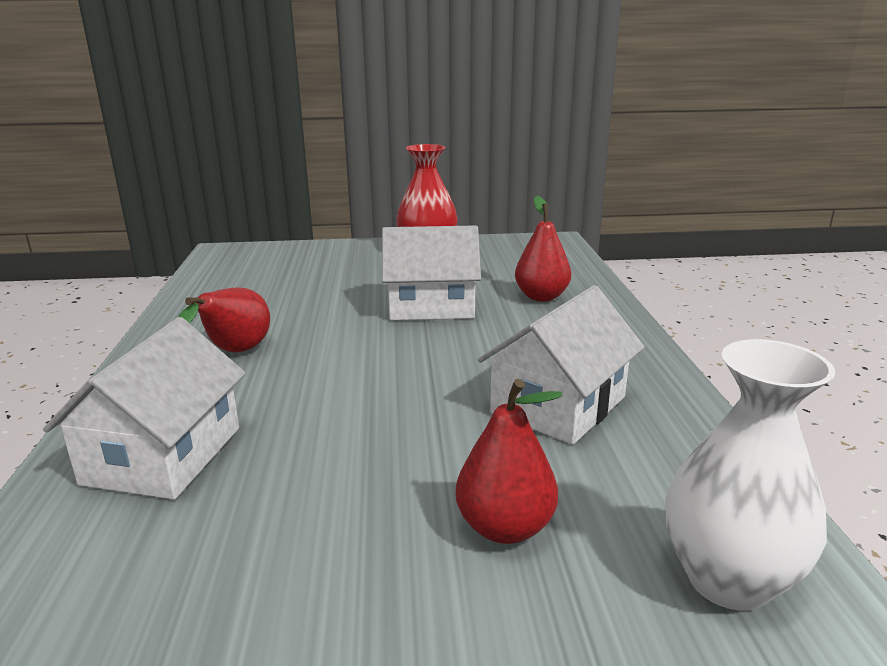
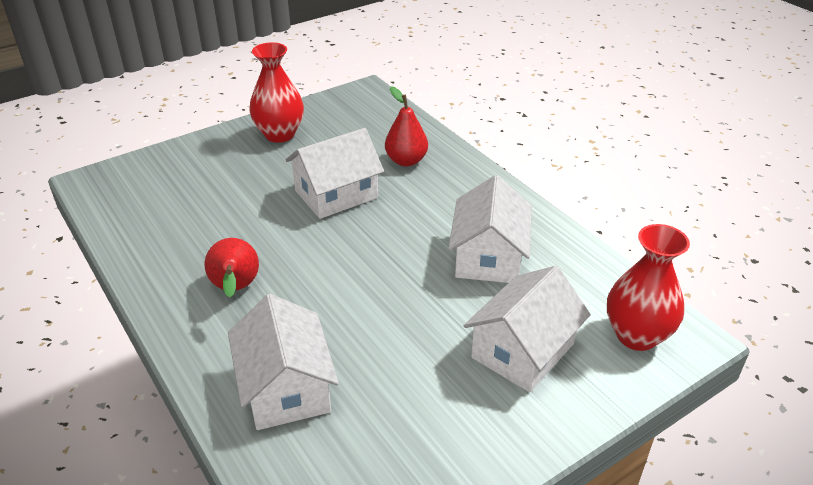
camera: 30 degrees left, 15 degrees up
(505, 527) = (523, 350): red pear -> white house
(728, 579) = (636, 335): white vase -> red vase

